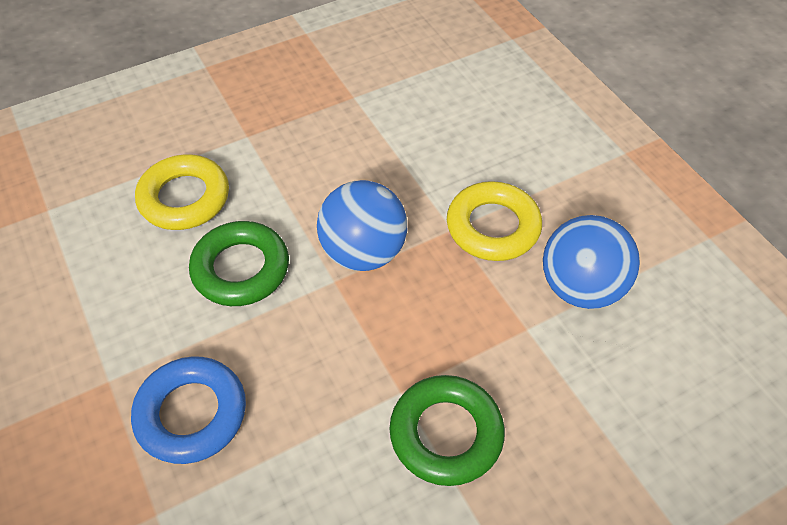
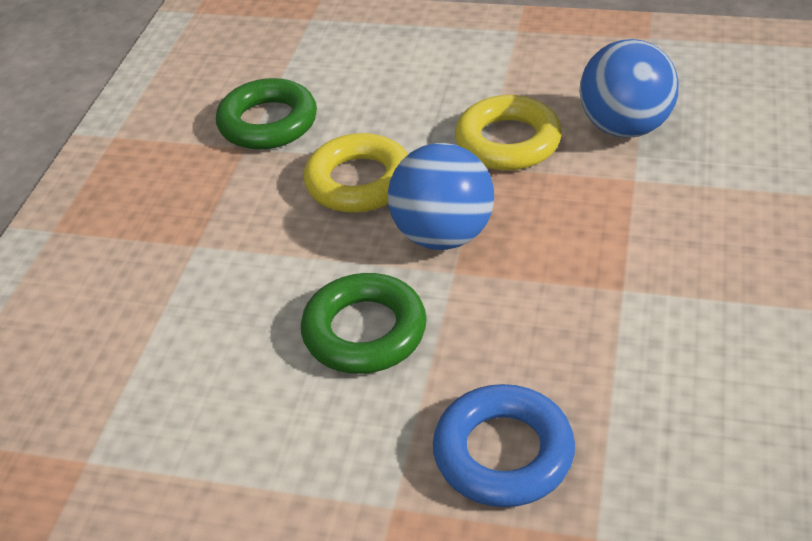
camera: 45 degrees left, 10 degrees down
(184, 198) = (219, 332): yellow ring -> yellow ring (359, 182)
(446, 434) = (692, 282): green ring -> green ring (268, 122)

